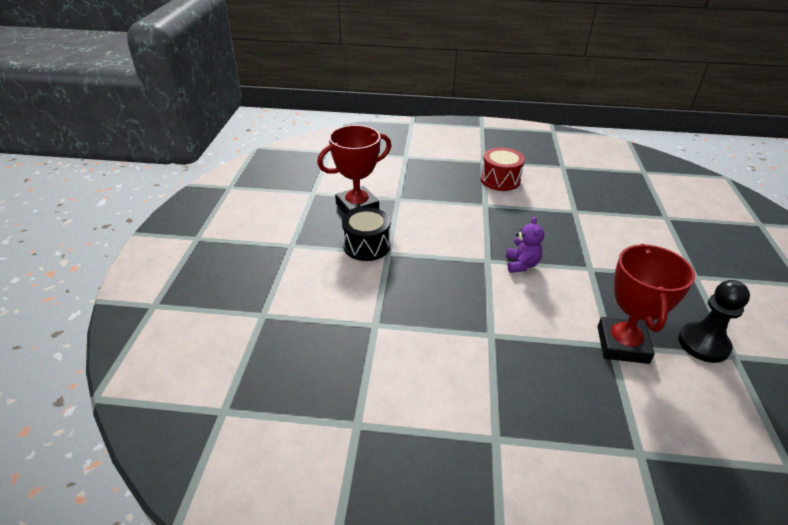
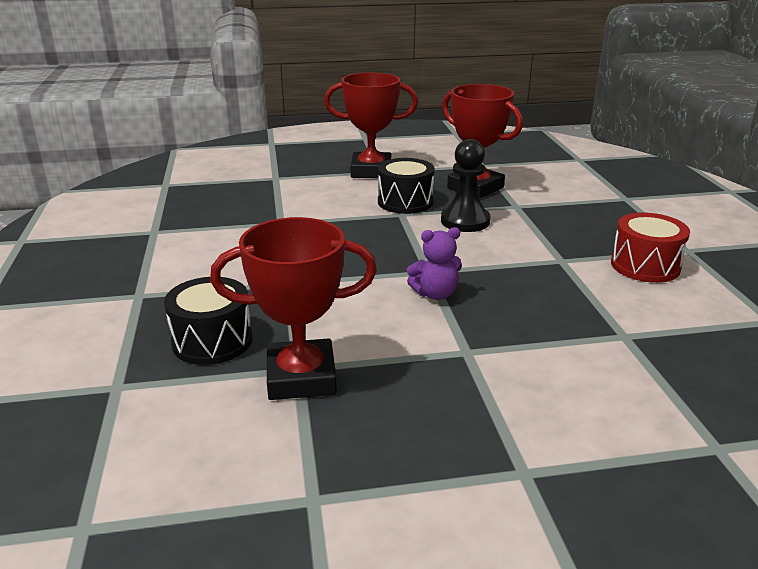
camera: 75 degrees right, 10 degrees down
(288, 250) = (371, 171): none -> red trophy
(577, 389) = (212, 341): none -> black drum
(703, 344) = (330, 461): black pawn -> black pawn (465, 221)

